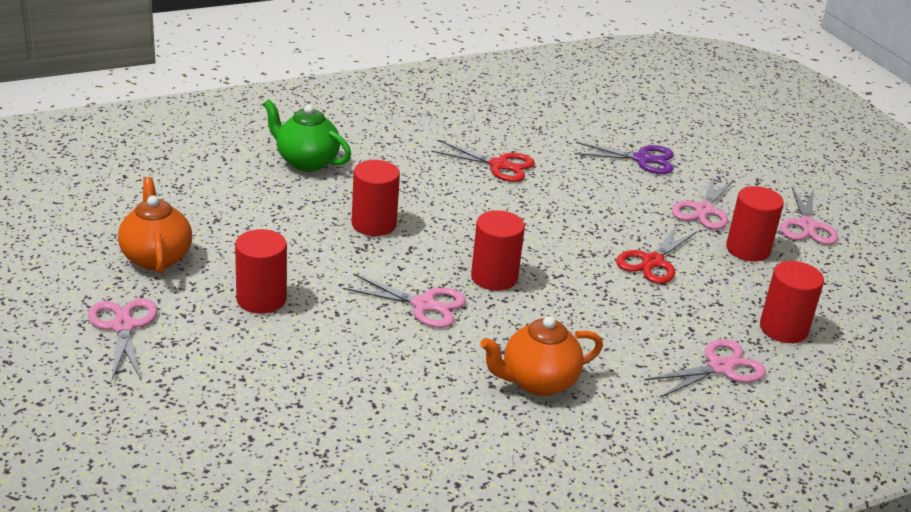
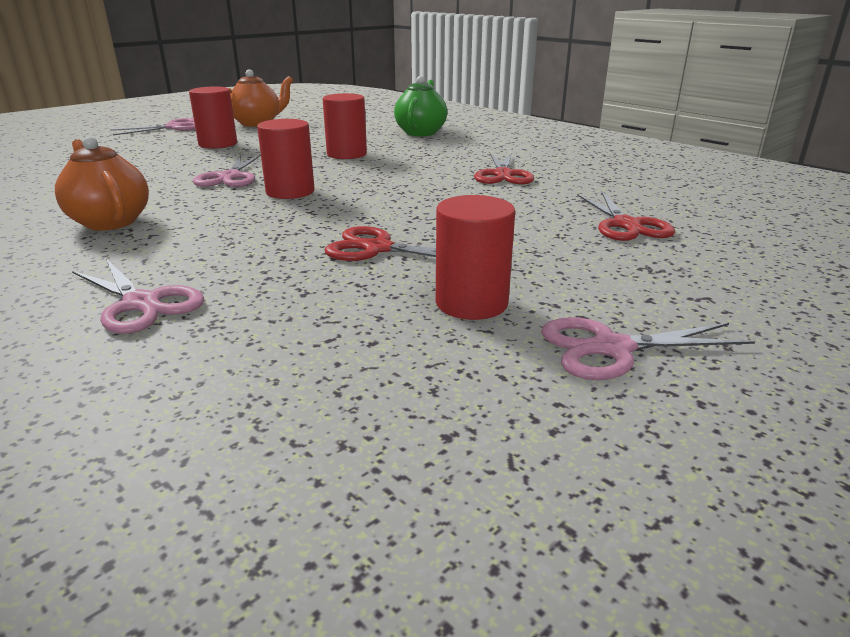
camera: 75 degrees right, 5 degrees down
(642, 159) = (626, 225): purple scissors -> red scissors
(703, 210) = (546, 267): pink scissors -> none
(783, 329) = (256, 344): red cylinder -> none

